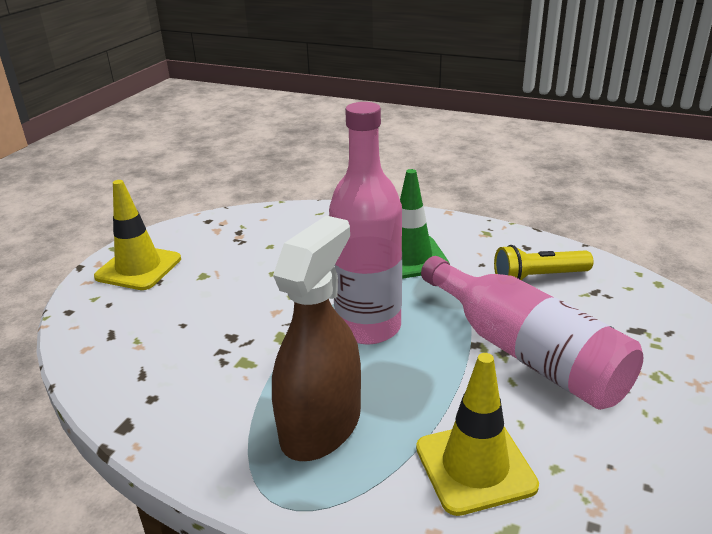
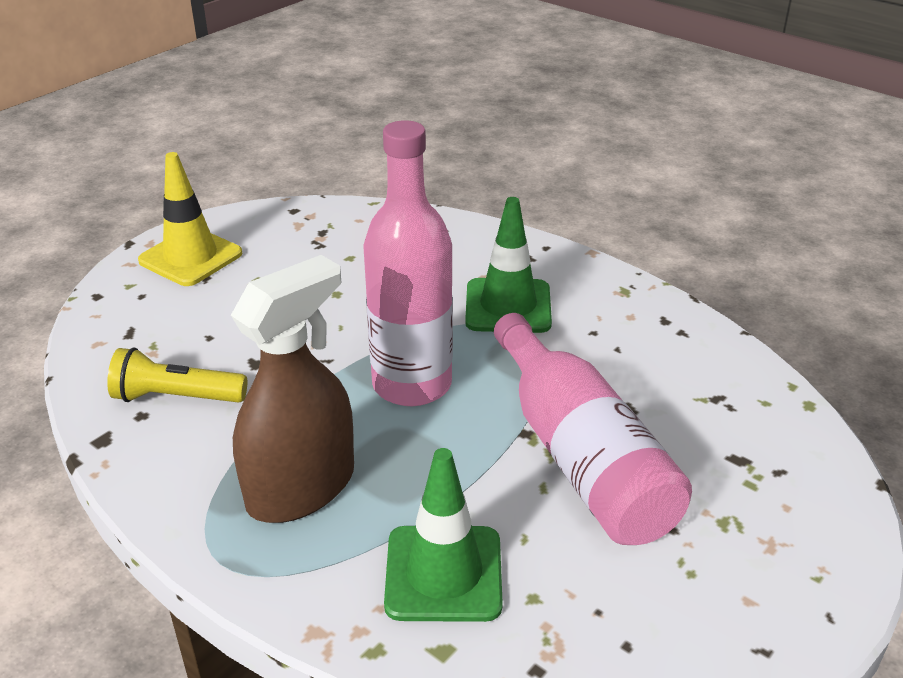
camera: 15 degrees right, 5 degrees up
(475, 466) = (443, 573): yellow traffic cone -> green traffic cone
(538, 277) = (654, 364): yellow flashlight -> yellow flashlight (176, 397)

